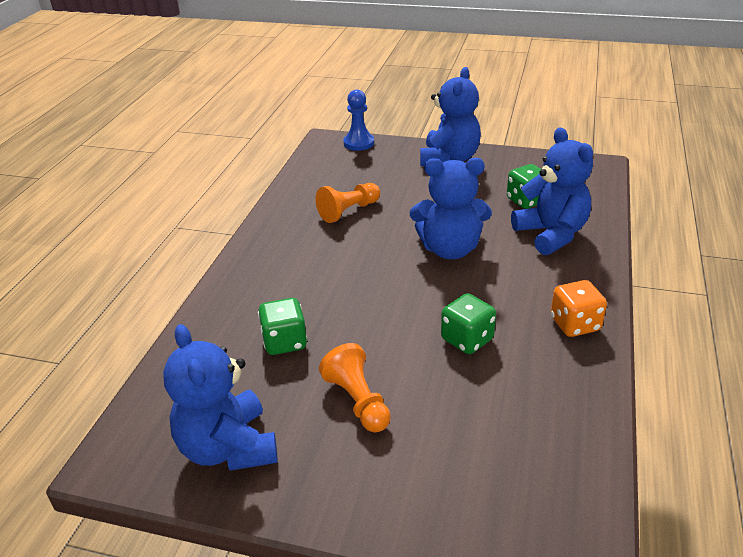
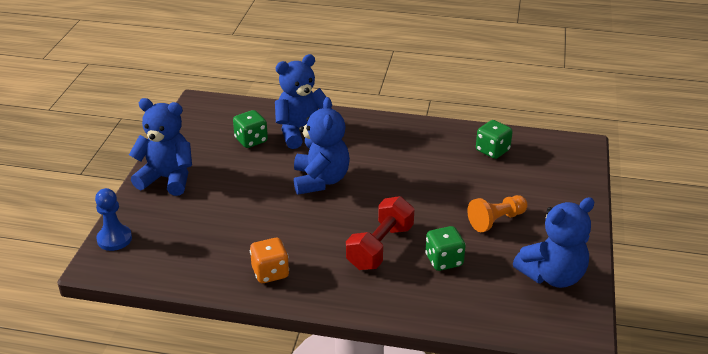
camera: 95 degrees left, 0 degrees up
(319, 292) = (380, 247): none -> red dumbbell
(348, 211) = (256, 238): orange pawn -> none
(467, 339) = (428, 175): green dice -> green dice (492, 151)
(575, 324) = (407, 132): orange dice -> orange dice (270, 272)

